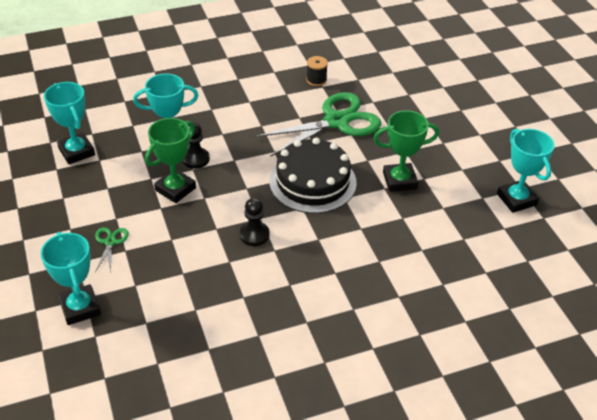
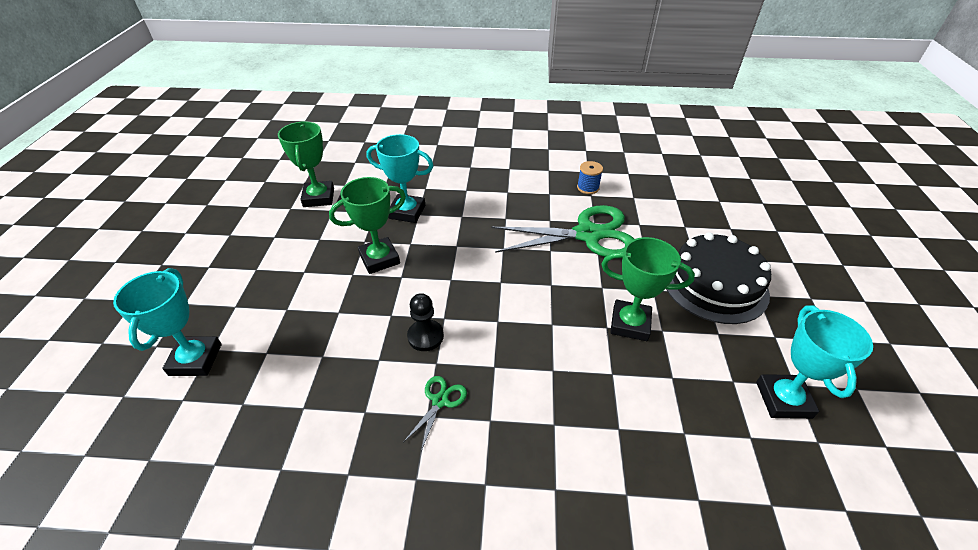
camera: 25 degrees right, 0 degrees up
(76, 152) = (319, 197): turquoise trophy -> green trophy
(110, 242) = (279, 295): green scissors -> green scissors (440, 401)
(196, 159) = (419, 234): black pawn -> none
(312, 182) = (526, 294): black cake -> black cake (714, 284)
(316, 80) = (588, 187): black spool -> blue spool

